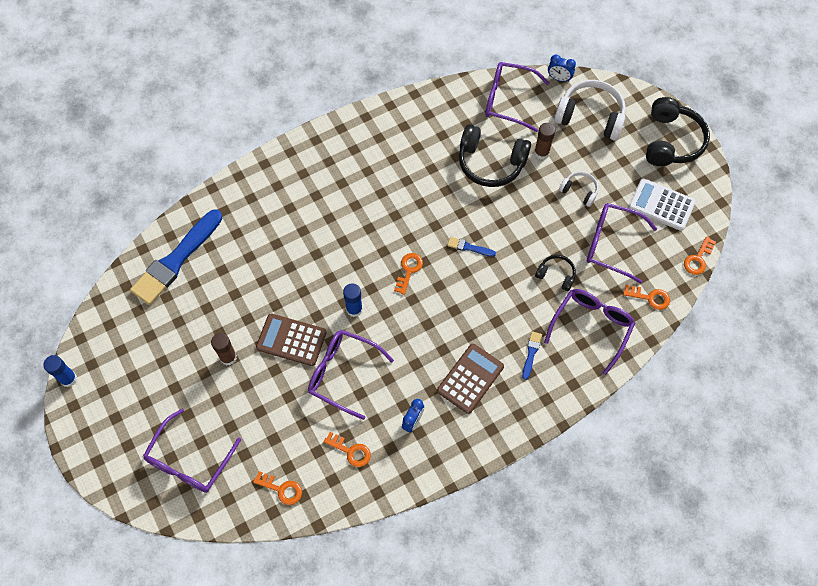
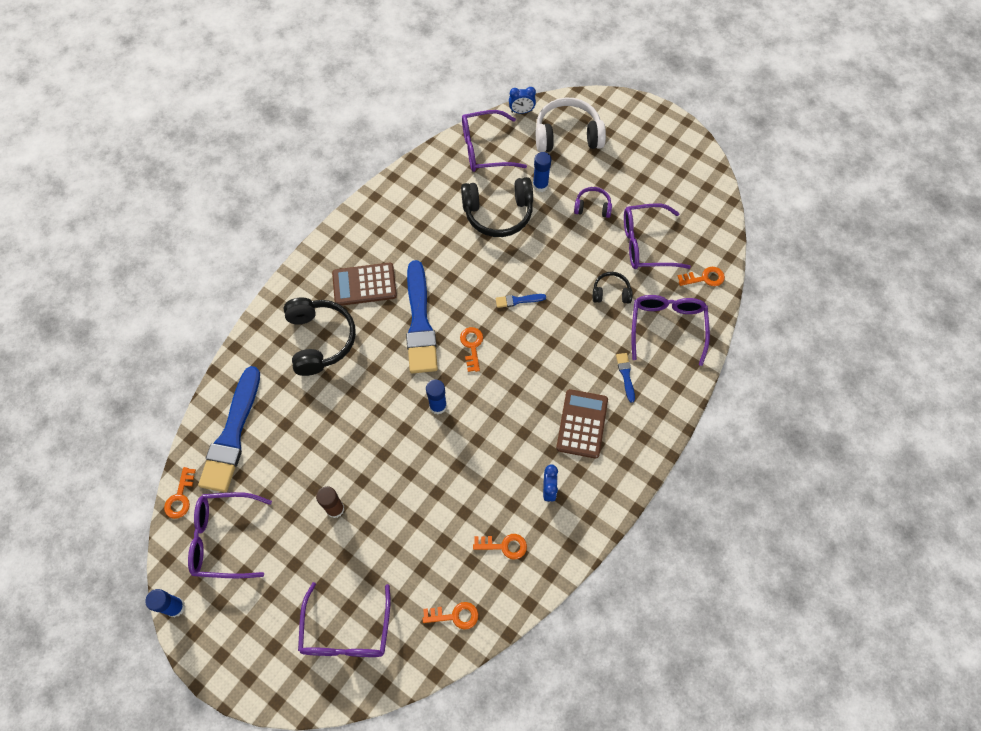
camera: 25 degrees left, 0 degrees up
(291, 340) = (391, 463): brown calculator -> brown calculator (364, 284)
(342, 373) = (458, 473): purple glasses -> purple glasses (223, 538)
(374, 231) = (420, 322): none -> blue brush
(541, 153) = (540, 185): brown glue stick -> blue glue stick
(579, 191) = (592, 207): white headphones -> purple headphones
(661, 205) = (671, 190): white calculator -> none
(671, 141) = (650, 129): black headphones -> black headphones (320, 340)
(698, 259) = (728, 226): orange key -> orange key (180, 497)

